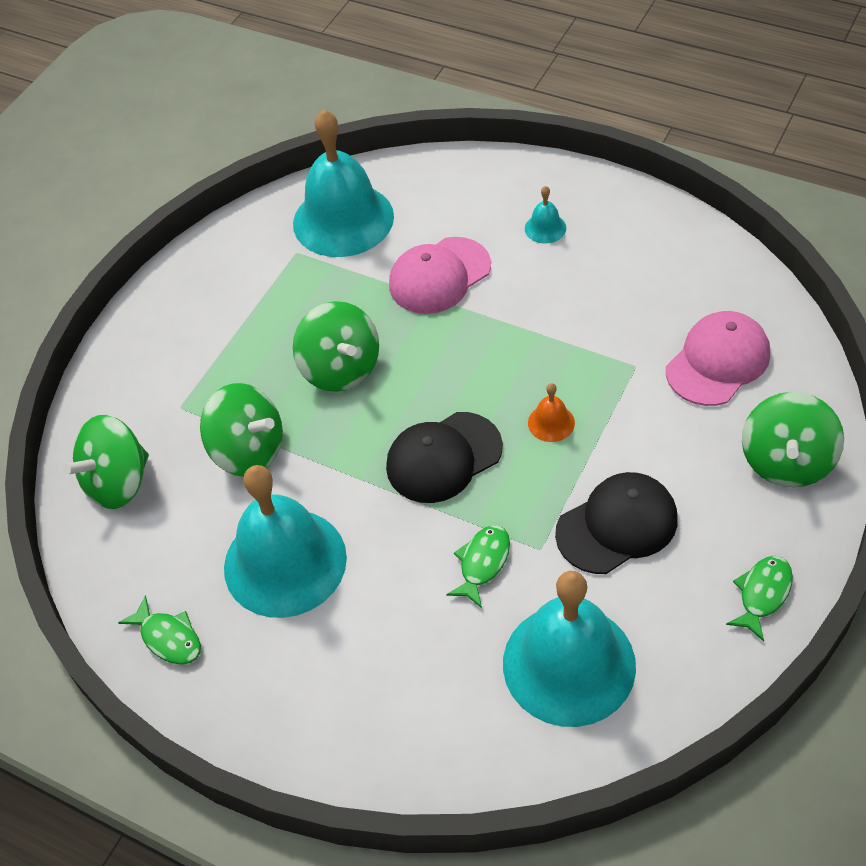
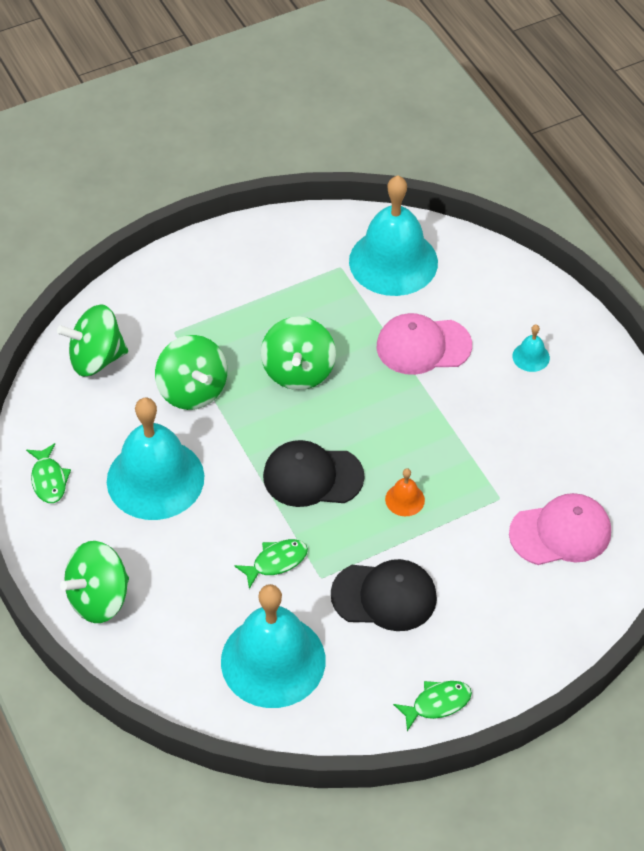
camera: 30 degrees right, 0 degrees up
(786, 461) = (540, 631): green spinning top -> green spinning top (99, 598)

